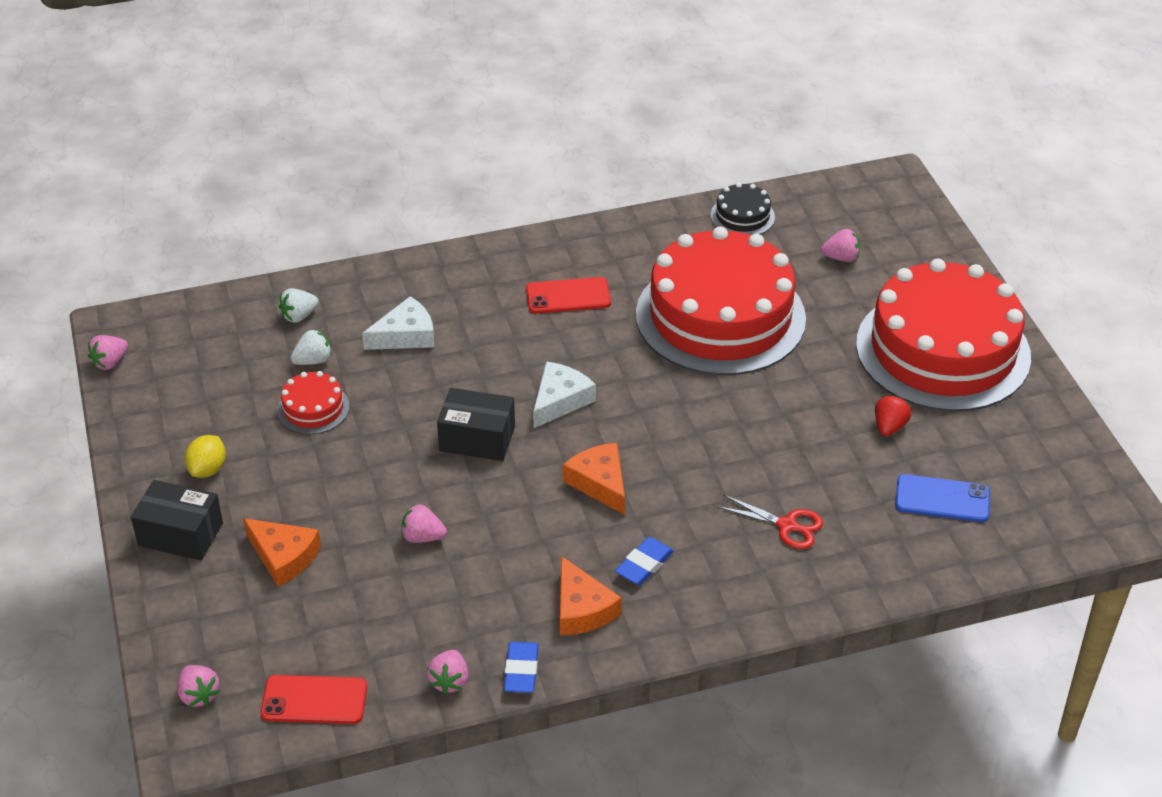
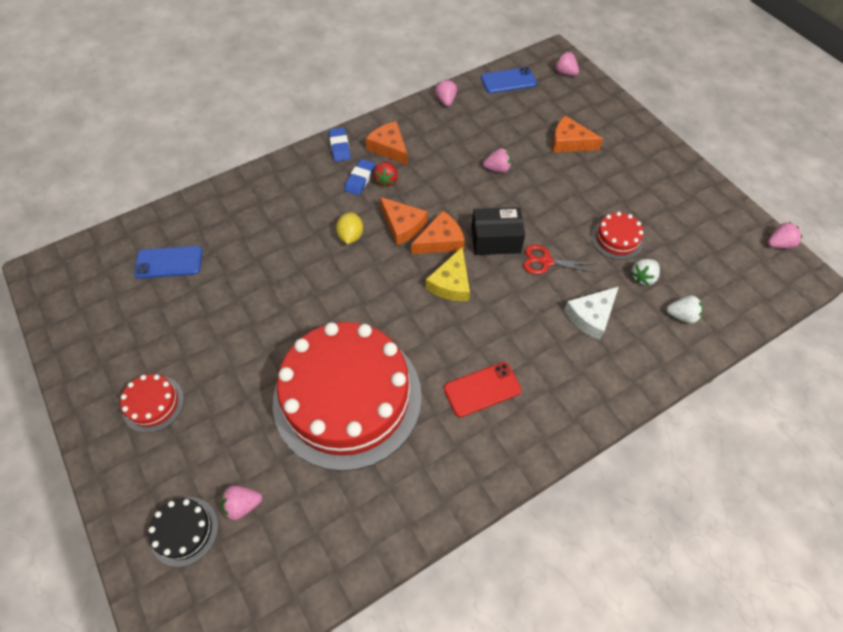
camera: 165 degrees right, 15 degrees up
(110, 362) = (778, 244): pink strawberry -> pink strawberry turned 45 degrees clockwise
(180, 534) = (635, 143): black box -> none
(208, 469) = (651, 183): yellow lemon -> yellow lemon (351, 236)
(299, 316) = (681, 316): white strawberry -> white strawberry turned 60 degrees clockwise
(314, 700) = (508, 81): red phone -> blue phone
(521, 670) = (411, 112): blue eraser -> blue eraser (340, 147)
(553, 452) = (440, 241): none -> orange cheese
(560, 400) = (451, 283): white cheese -> yellow cheese
(742, 216) = (347, 546): black cake -> black cake (184, 531)
(787, 525) = (275, 221): red scissors -> red scissors (546, 261)
(889, 427) = (203, 314): red strawberry -> red strawberry (386, 180)
(943, 350) = (153, 404): red cake -> red cake, size x0.40

